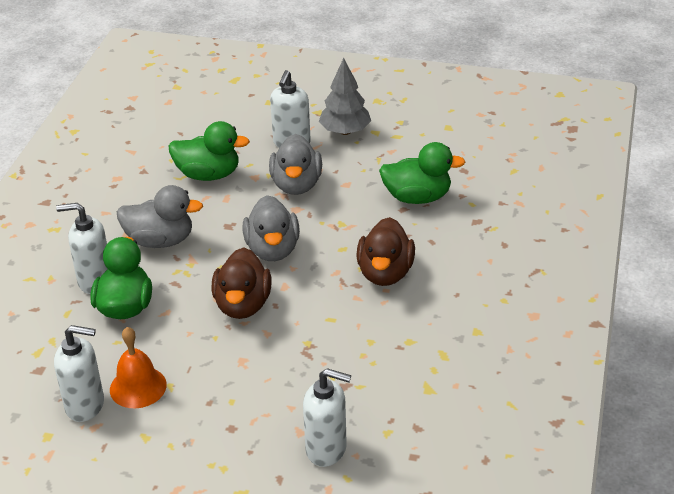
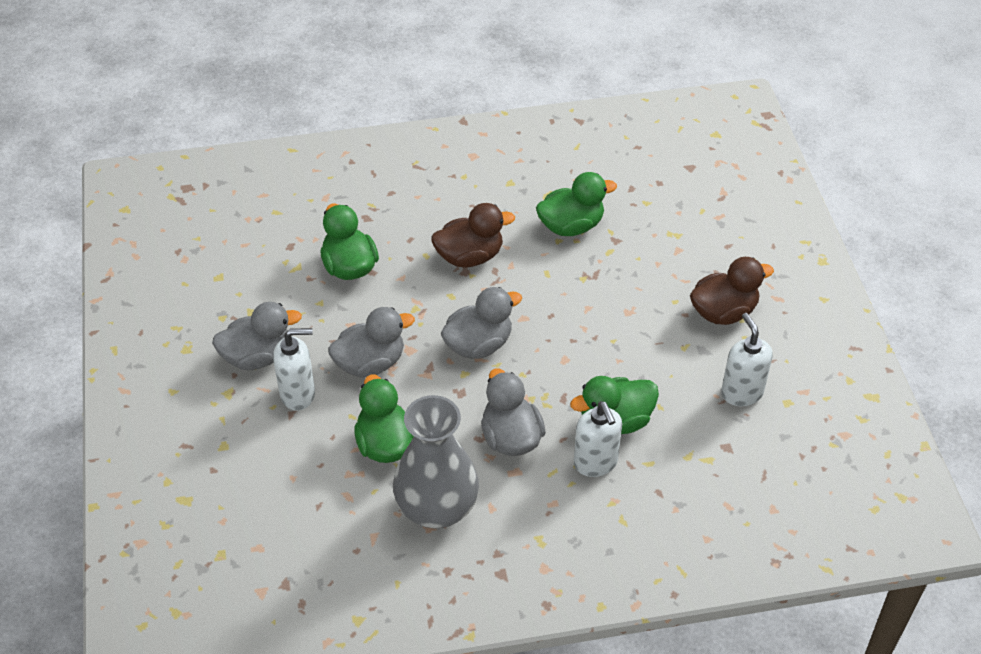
camera: 115 degrees left, 10 degrees up
(129, 185) = (437, 508): none -> grey vase
(138, 387) = (700, 367): orange bell -> none
(243, 305) = (564, 337): brown duck -> brown duck (723, 312)
(326, 449) = (684, 229): white soap dispenser -> none
(345, 131) = (258, 356): grey tree -> grey duck
(385, 357) = (571, 226): none -> green duck

